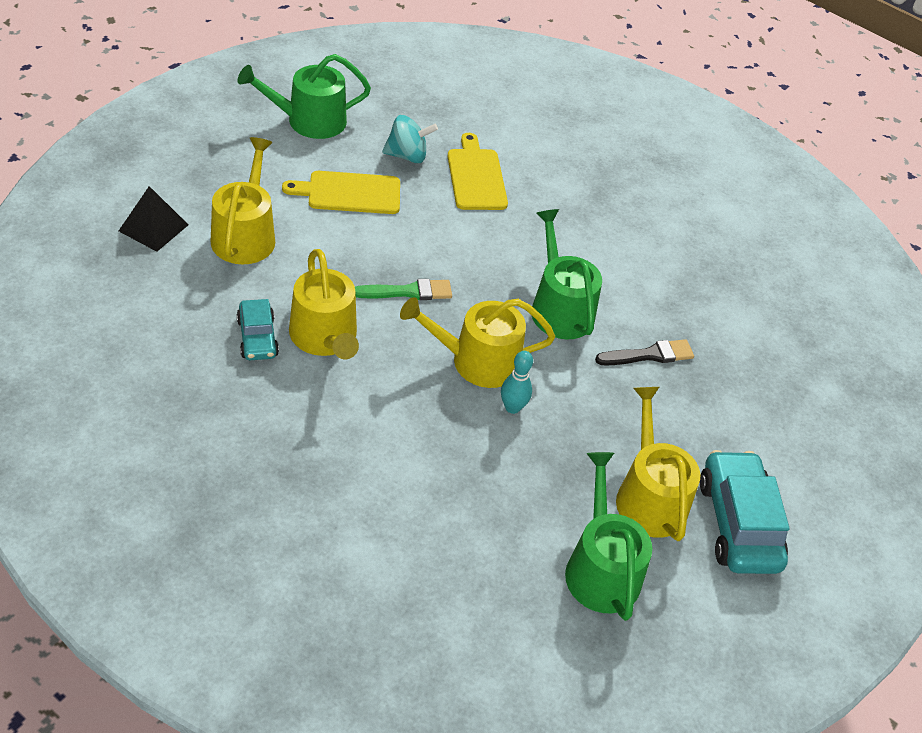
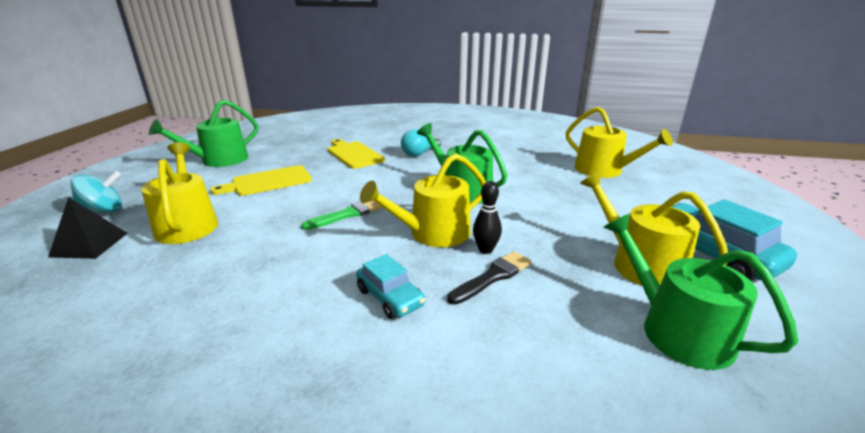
camera: 20 degrees left, 20 degrees down
(257, 338) = (226, 284): turquoise car -> turquoise car (390, 297)
(325, 337) = (294, 262): yellow watering can -> yellow watering can (604, 170)
(407, 156) = (300, 157): turquoise spinning top -> turquoise spinning top (103, 211)
(512, 407) = (485, 250): turquoise bowling pin -> black bowling pin
(560, 211) = (419, 154): none -> turquoise light bulb
(649, 355) = (541, 193): black brush -> black brush (493, 277)

